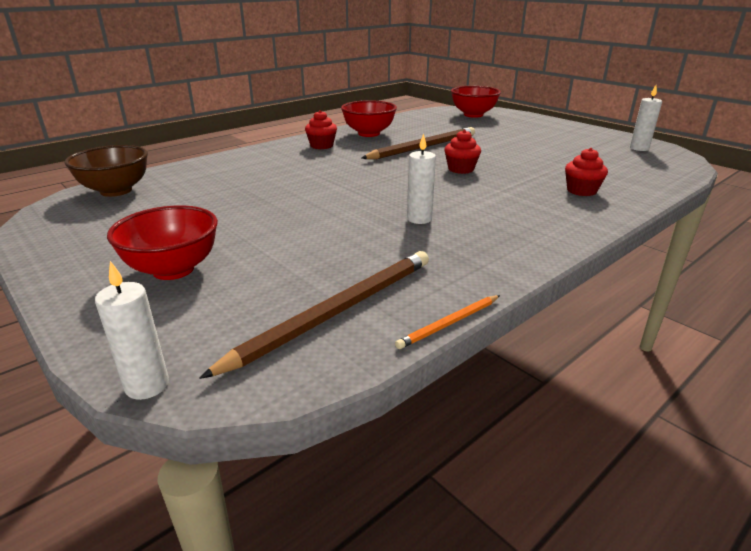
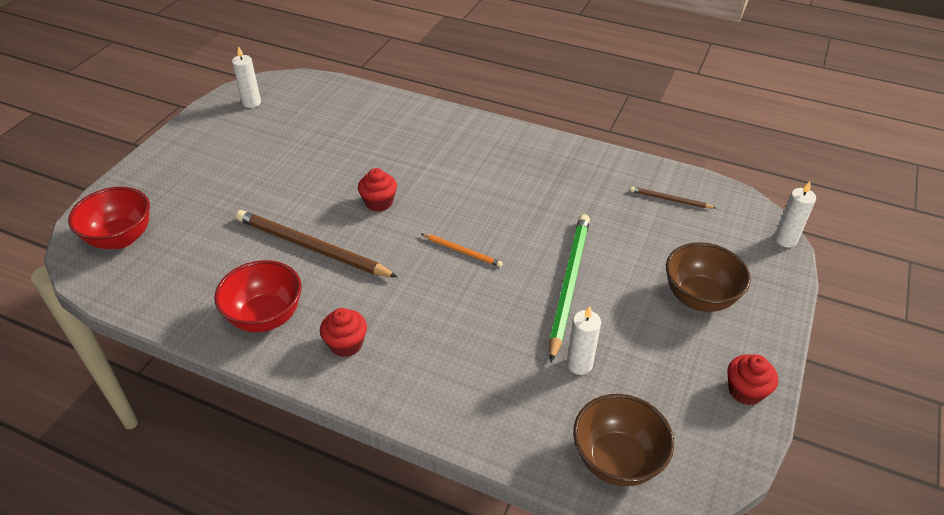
camera: 115 degrees left, 15 degrees up
(173, 269) = (699, 297): red bowl -> brown bowl
(281, 214) = (569, 284): none -> green pencil
(336, 311) = (670, 200): brown pencil -> brown pencil, size x0.48
(419, 219) = (518, 200): white candle -> white candle (579, 364)
(449, 323) = (642, 157): orange pencil -> orange pencil (462, 251)
(581, 191) = (399, 128): red cupcake -> red cupcake (745, 391)

